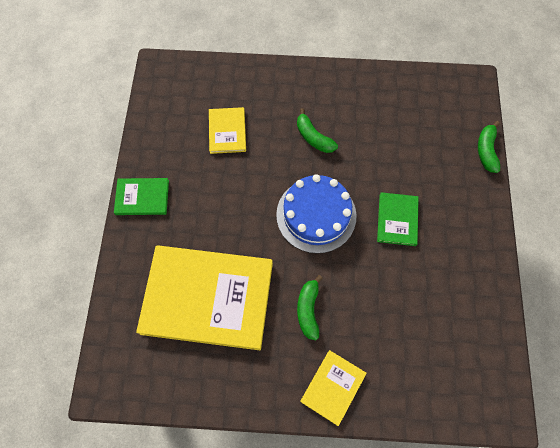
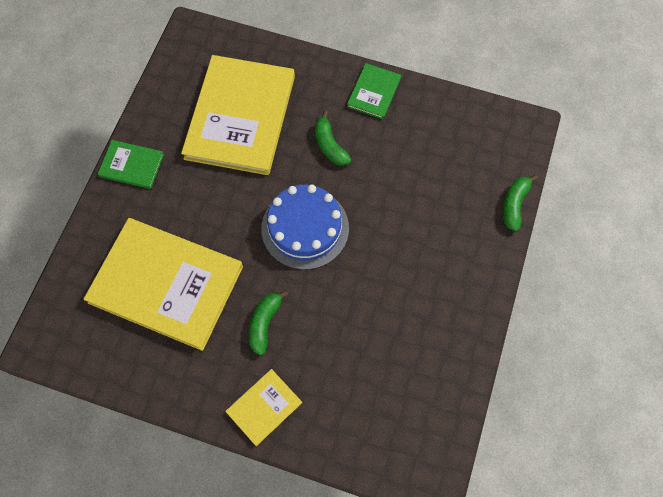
camera: 15 degrees right, 0 degrees up
(227, 131) = (240, 117): yellow book -> yellow book, size x2.19
(397, 220) = (389, 254): green book -> green book (374, 92)

